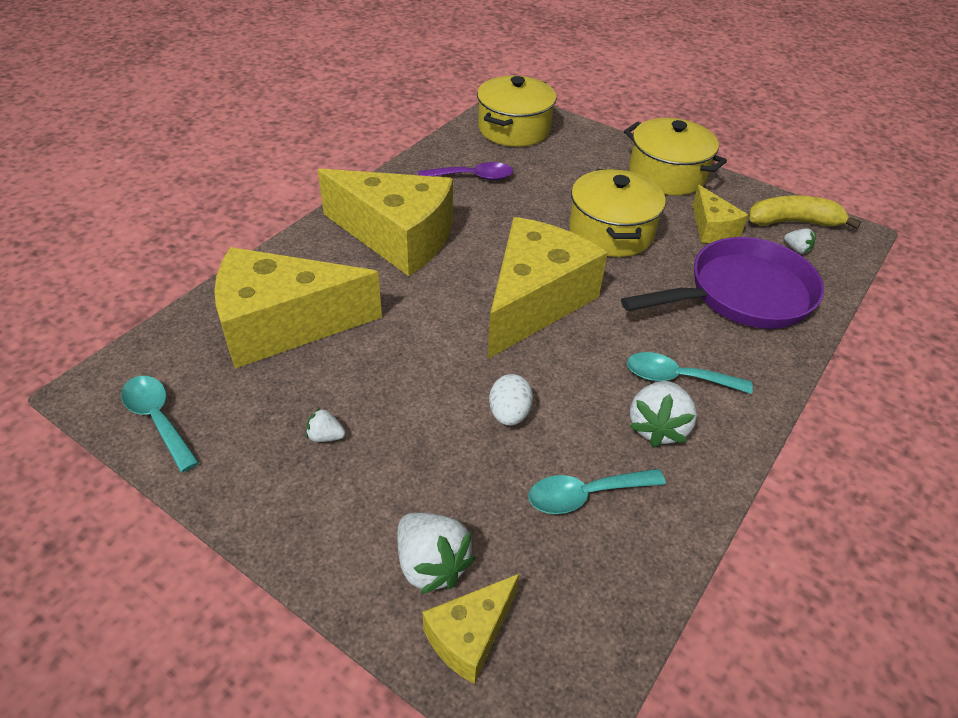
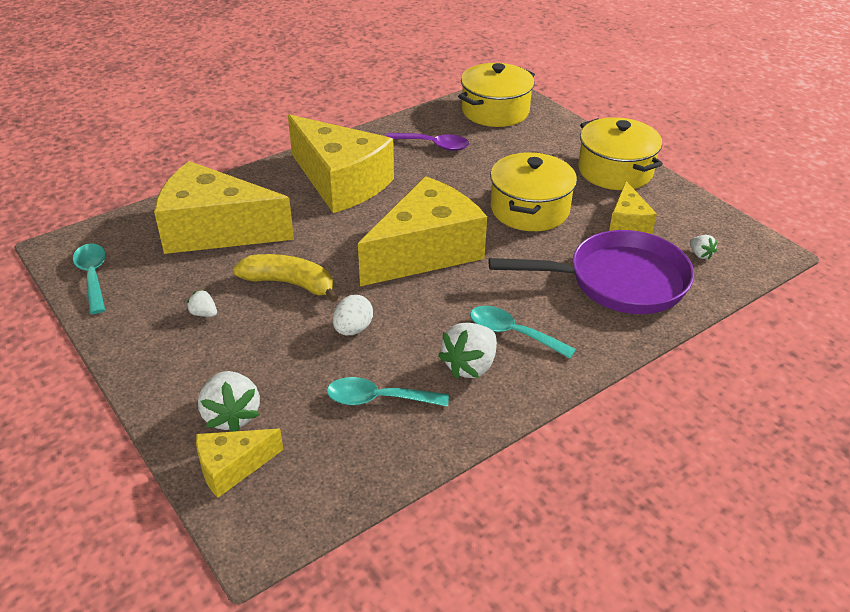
camera: 20 degrees right, 5 degrees down
(793, 222) = (713, 231): yellow banana -> yellow banana (289, 283)

